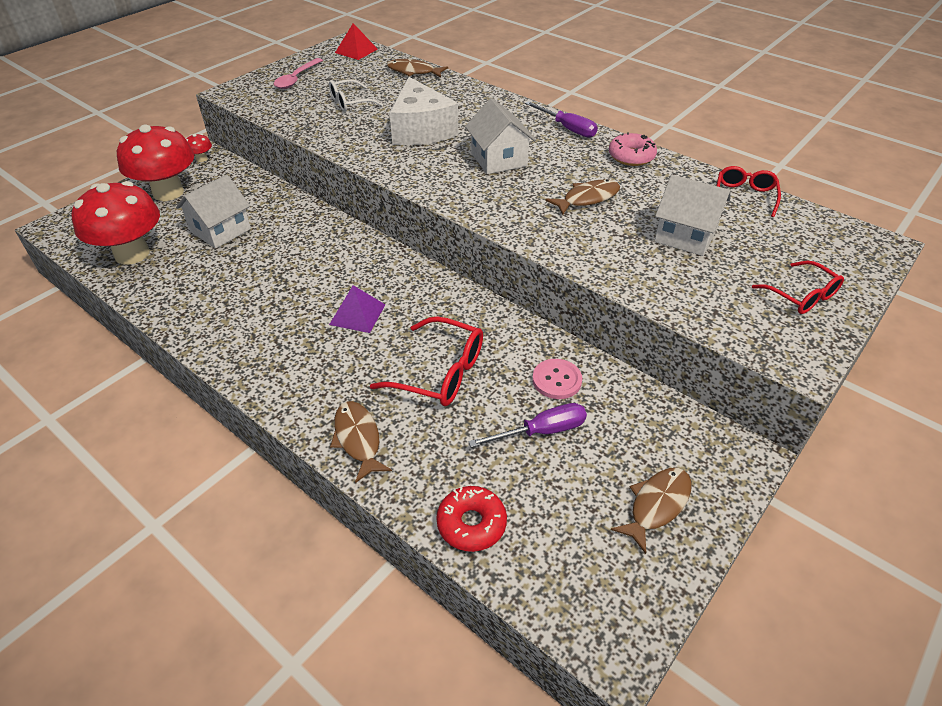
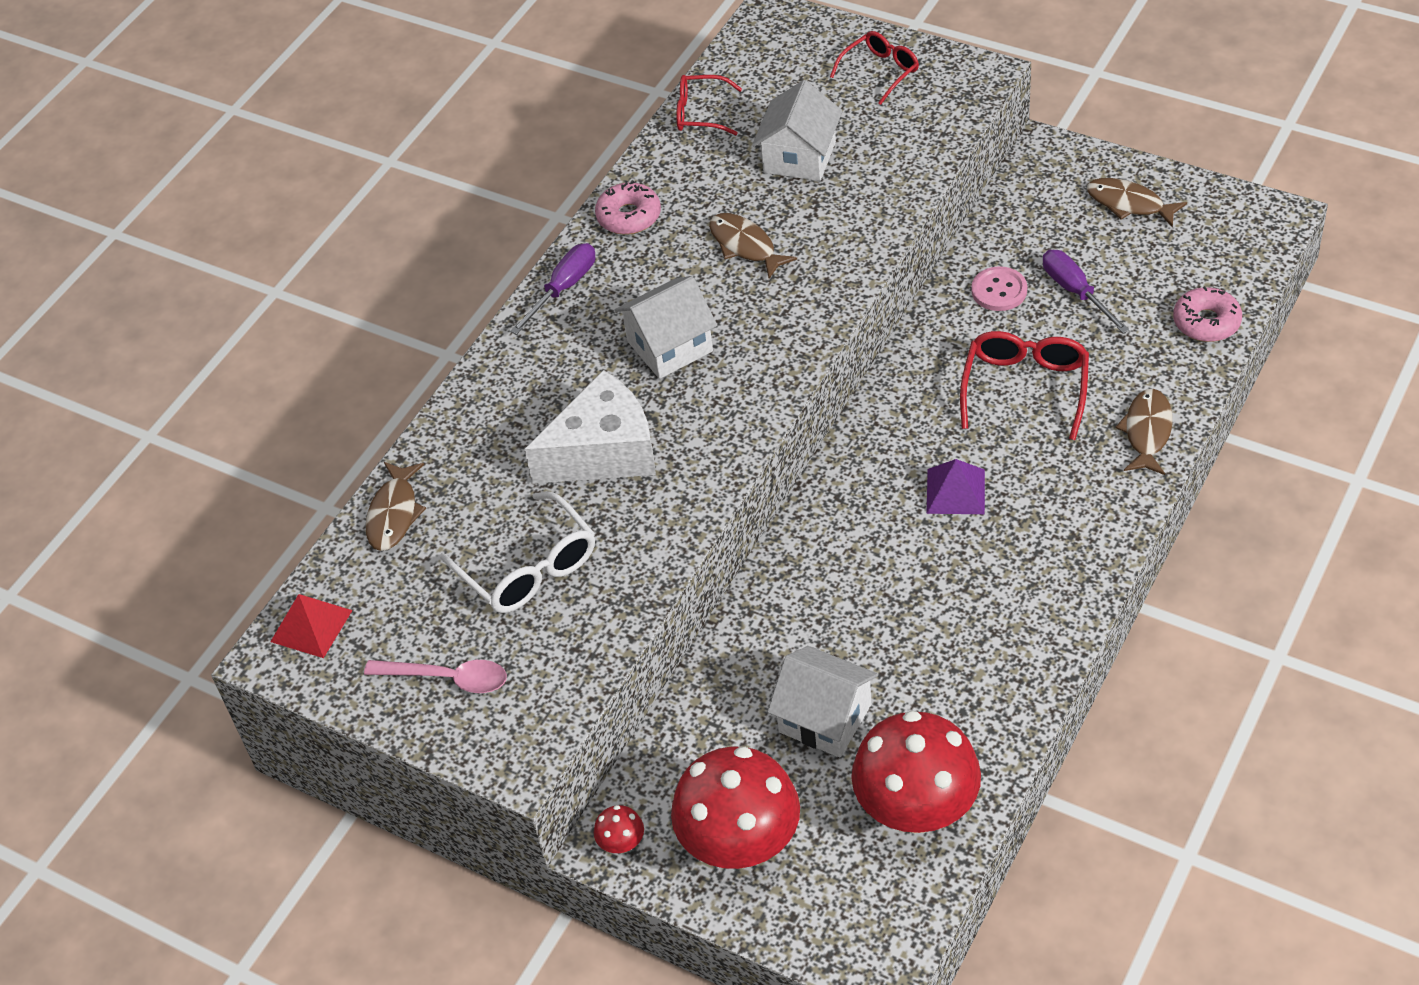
camera: 95 degrees left, 5 degrees up
(350, 103) = (529, 568): white glasses -> white glasses, size x1.51
(358, 439) = (1147, 432): brown fish -> brown fish turned 135 degrees clockwise
(471, 524) = (1206, 322): red donut -> pink donut

